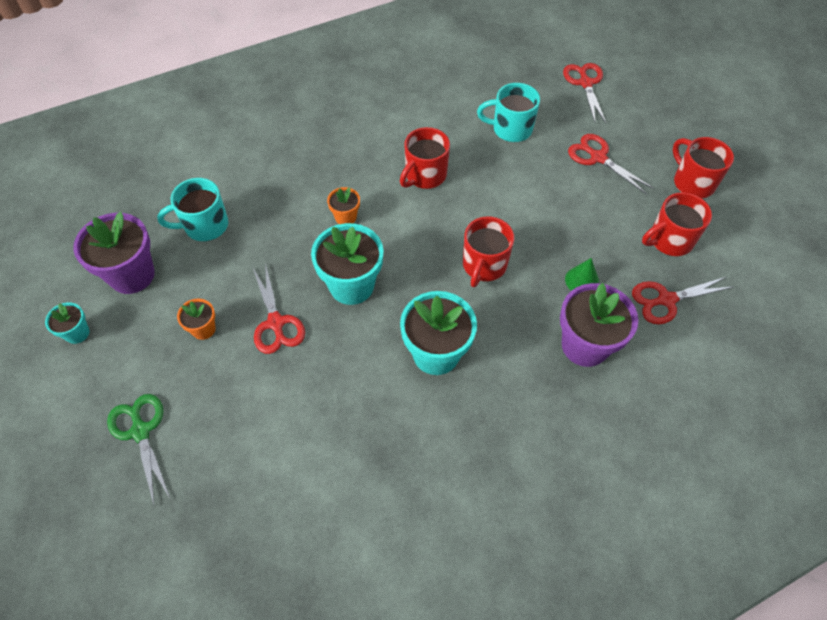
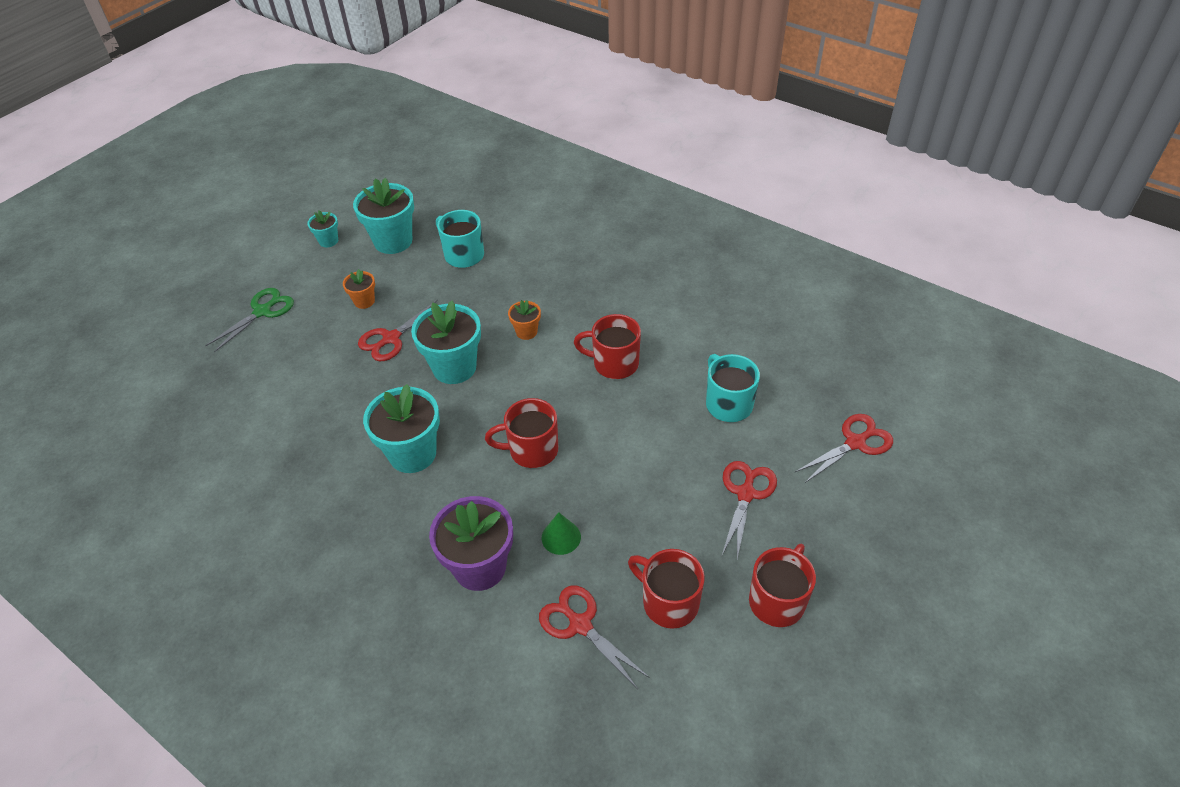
camera: 65 degrees right, 10 degrees down
(132, 275) = (393, 241): purple flower pot -> turquoise flower pot

